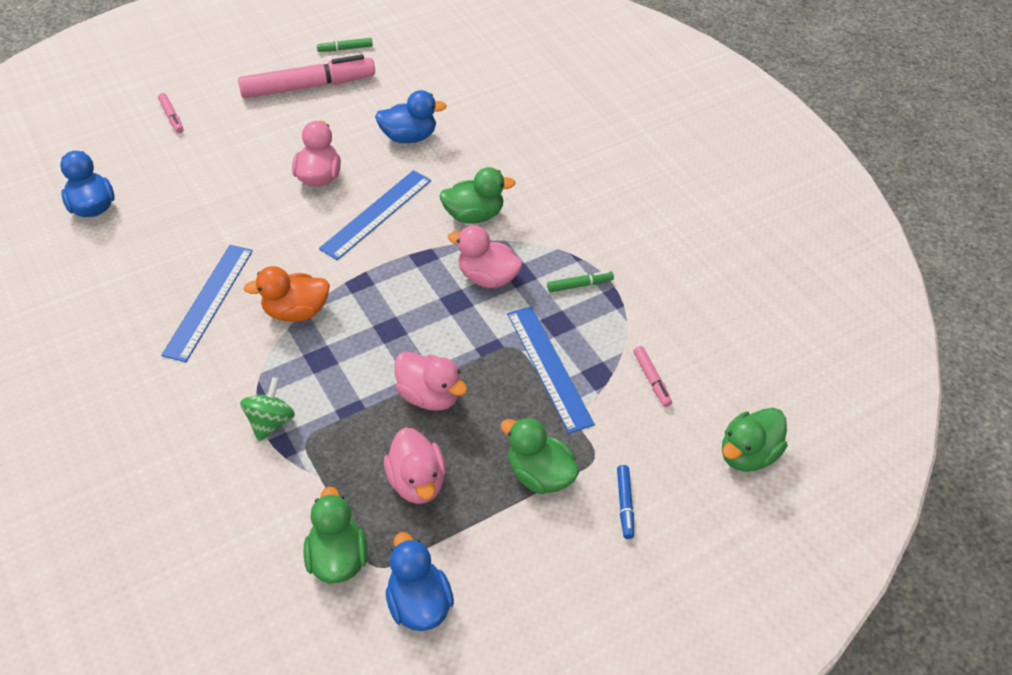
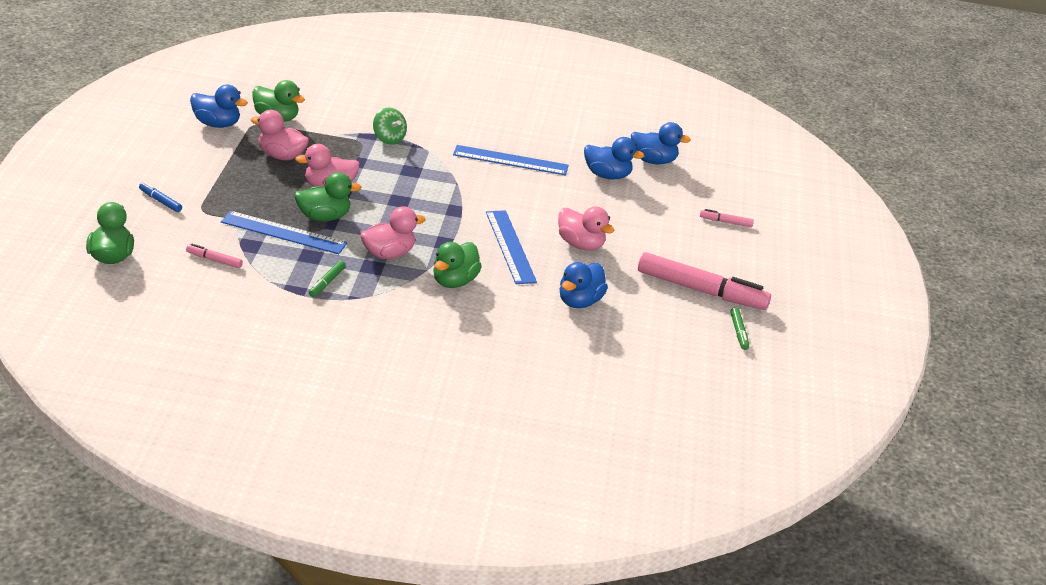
camera: 125 degrees right, 15 degrees down
(163, 221) = (607, 175): none -> blue duck
(209, 301) = (510, 160): blue ruler -> blue ruler turned 45 degrees counterclockwise
(296, 311) = (460, 180): orange duck -> none
(308, 86) = (701, 291): pink marker -> pink marker turned 90 degrees counterclockwise
(345, 49) = (738, 332): green marker -> green marker turned 150 degrees clockwise
(540, 475) = (222, 189): green duck -> green duck (324, 217)

